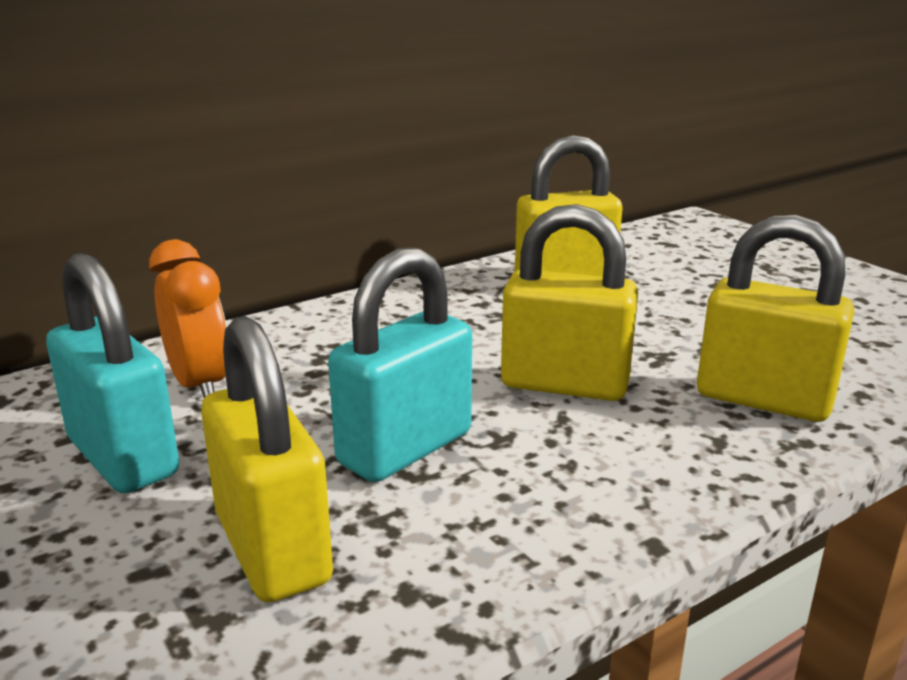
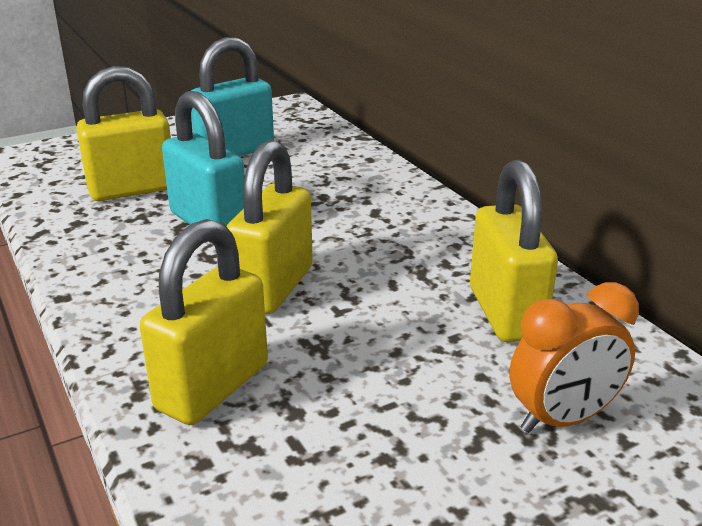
camera: 95 degrees right, 5 degrees up
(200, 385) = (311, 163): orange clock -> orange clock (563, 419)

